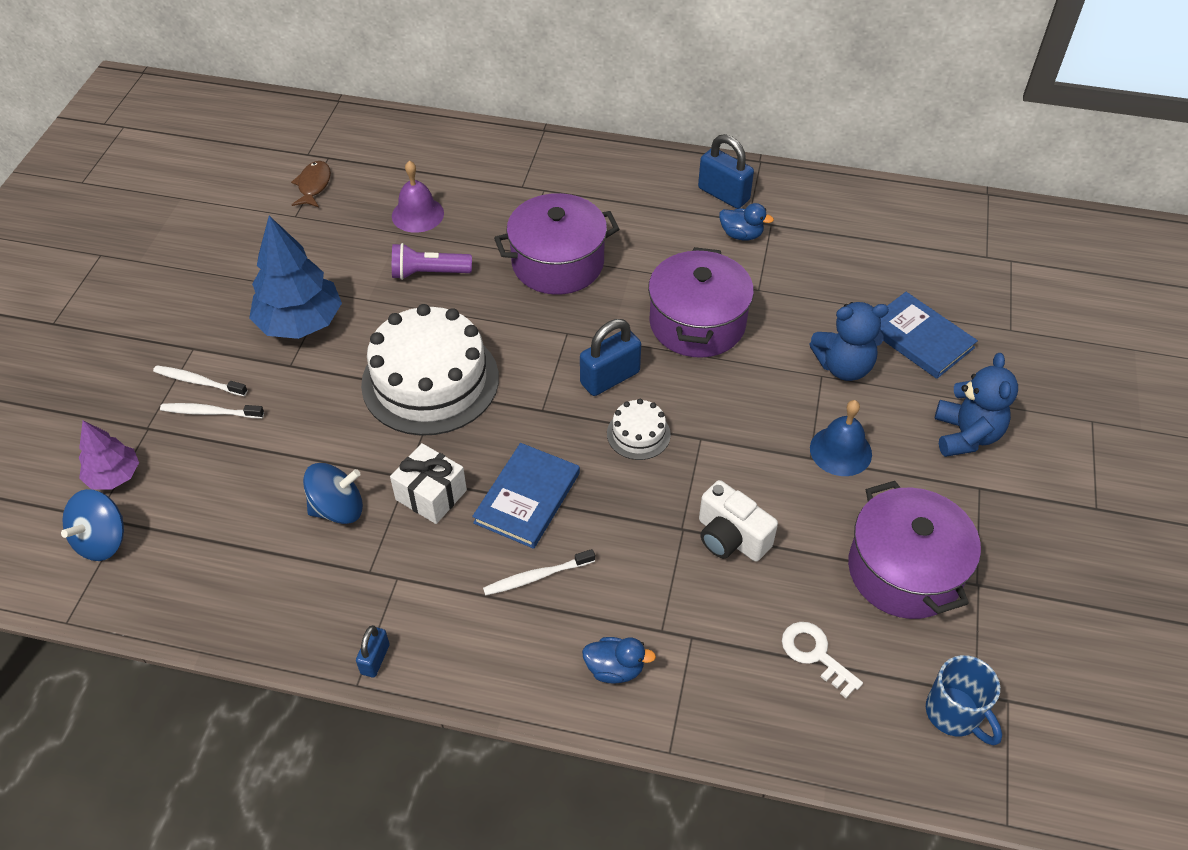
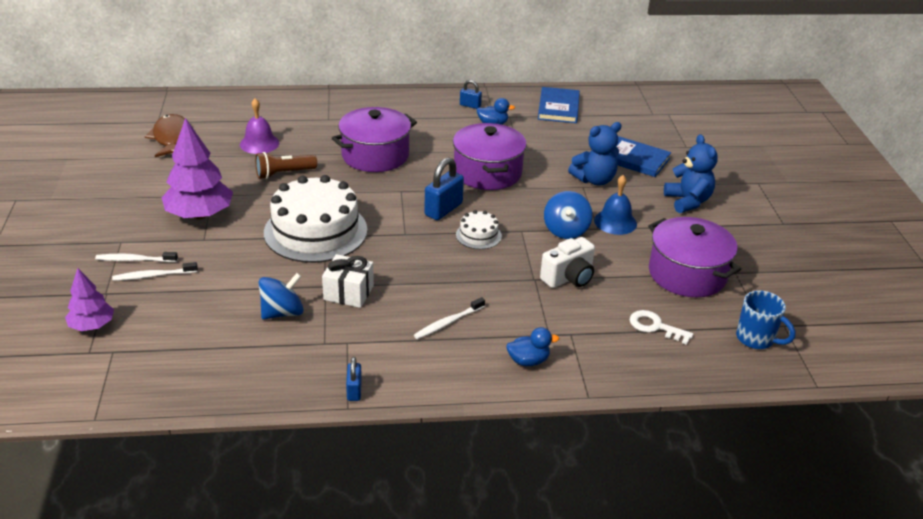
camera: 20 degrees left, 15 degrees down
(102, 540) = (101, 365): blue spinning top -> blue spinning top (566, 230)
(300, 323) = (199, 215): blue tree -> purple tree
(313, 185) = (171, 138): brown fish -> brown fish, size x1.53
(428, 273) = (284, 173): purple flashlight -> brown flashlight
(527, 498) = (419, 282): blue book -> blue book (558, 108)
(723, 194) = (470, 105): blue padlock -> blue padlock, size x0.57
(730, 538) = (569, 278): white camera -> white camera turned 60 degrees counterclockwise

